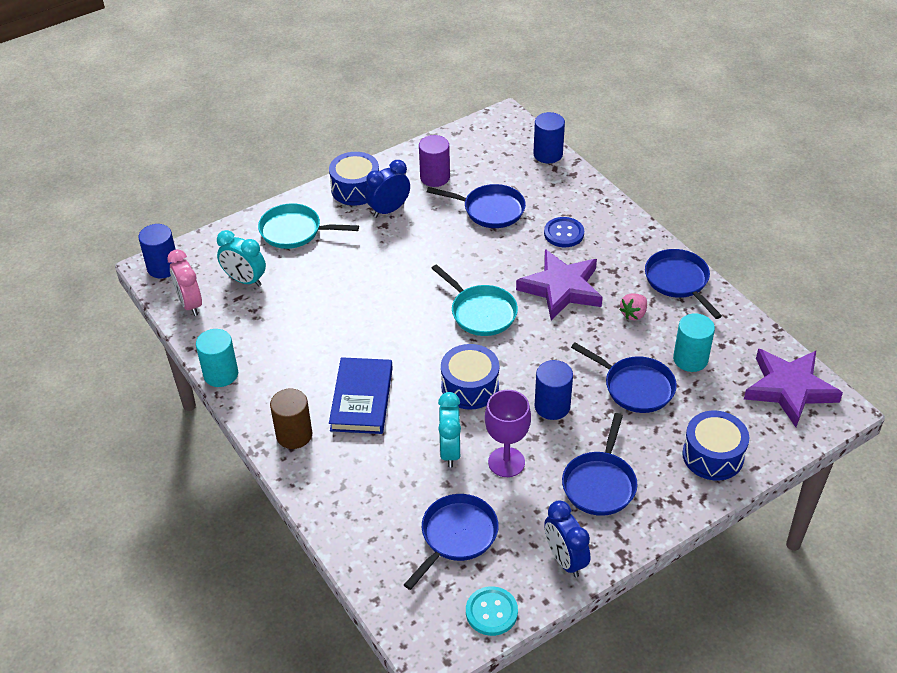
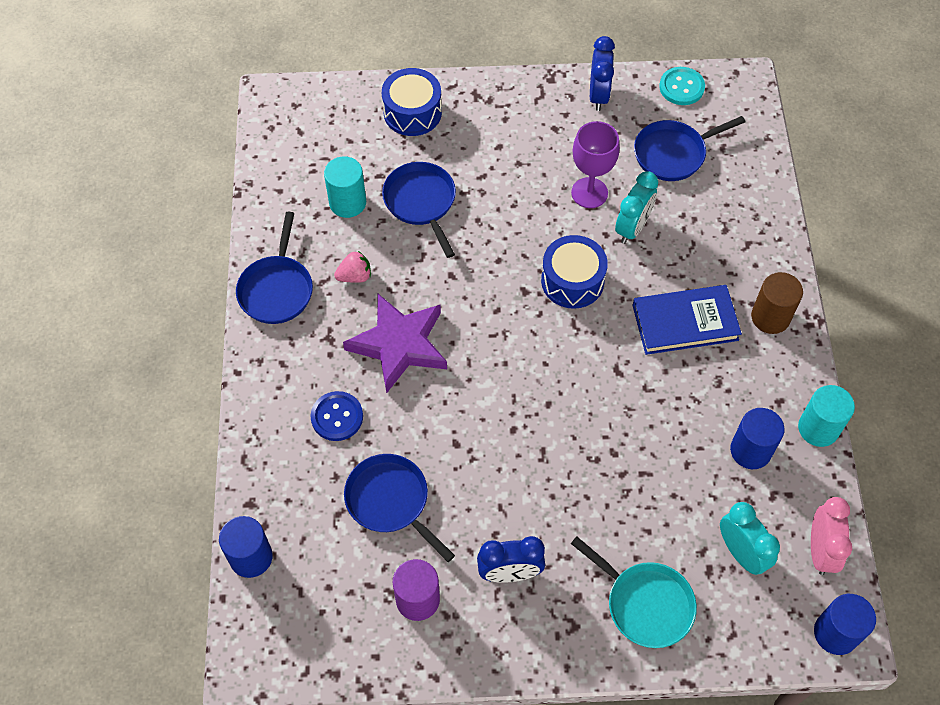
camera: 150 degrees left, 15 degrees up
(355, 189) = (529, 638): blue drum -> none
(361, 399) = (685, 322): blue book -> blue book turned 45 degrees clockwise
(481, 312) = (503, 360): turquoise pan -> none
(552, 406) = (510, 222): blue cylinder -> blue cylinder (750, 450)
(600, 484) = (524, 136): blue pan -> none
(789, 389) = (292, 132): purple star -> none

